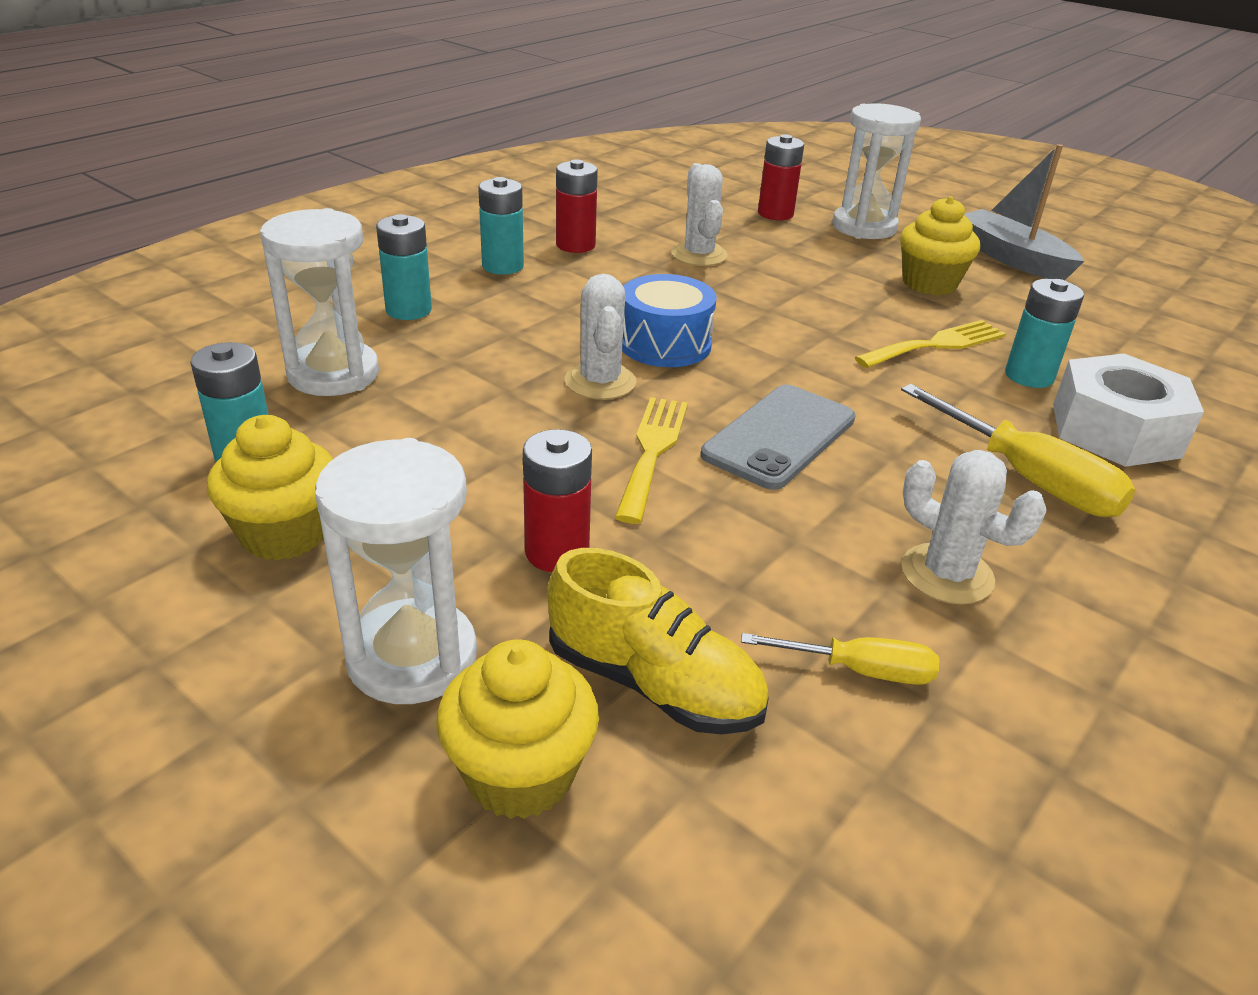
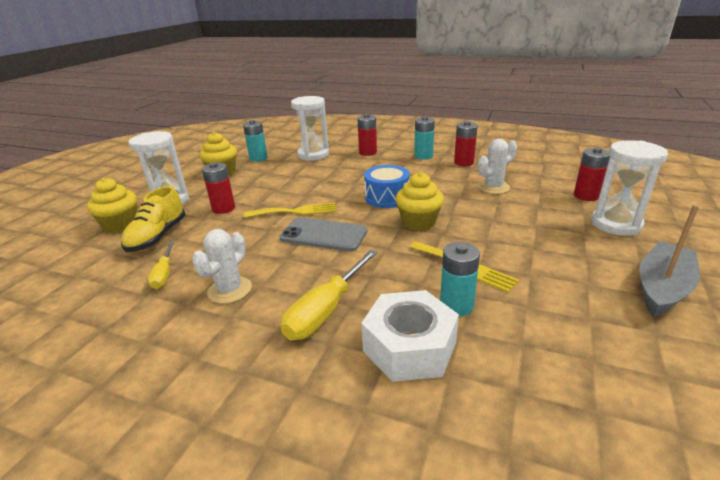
camera: 75 degrees right, 5 degrees down
(408, 310) = (368, 152): turquoise battery -> red battery
(600, 382) = (342, 192): white cactus -> none
(929, 283) = (556, 256): yellow cupcake -> yellow cupcake (418, 222)

